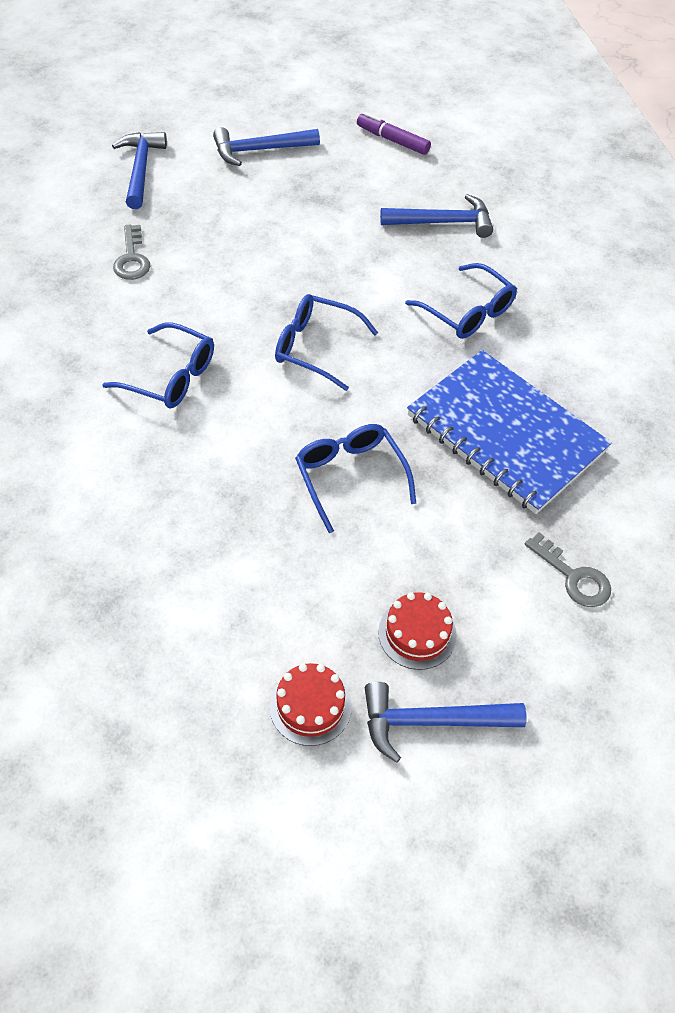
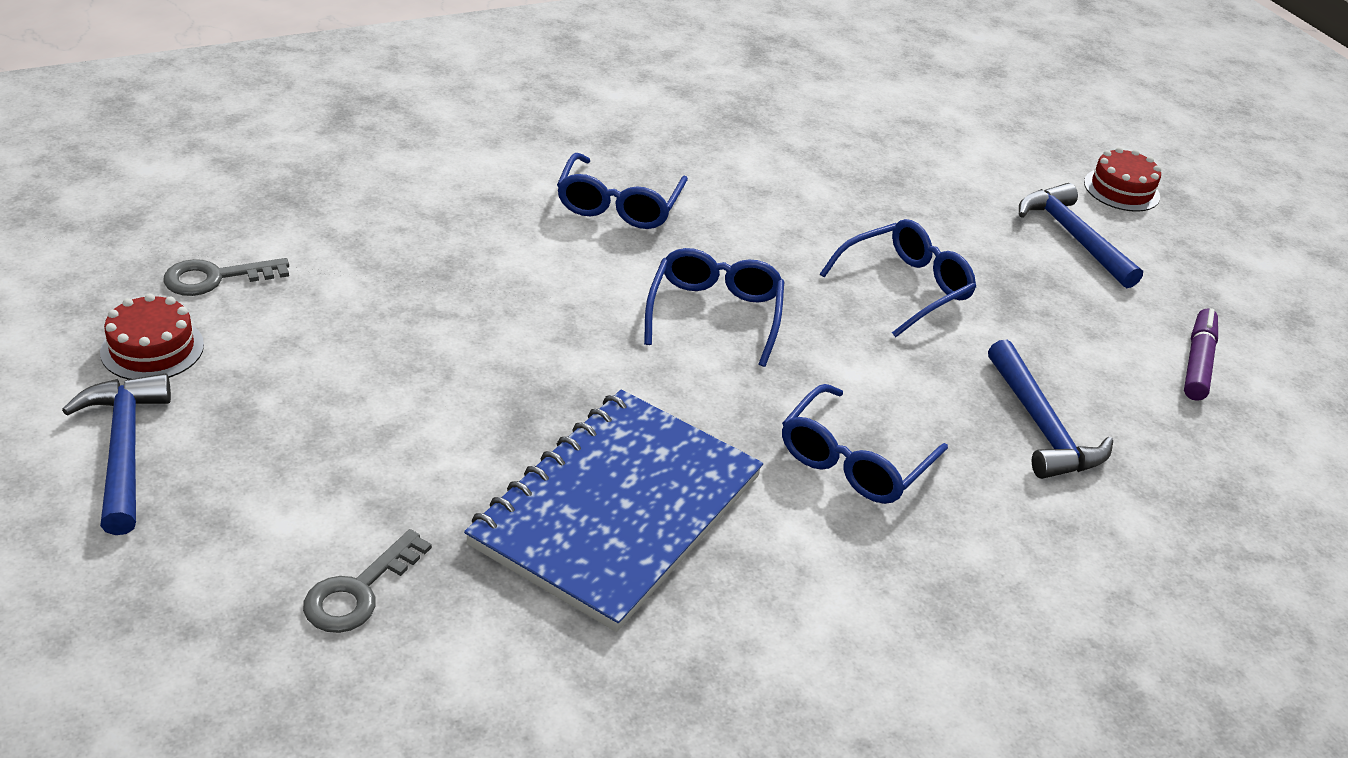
camera: 75 degrees right, 15 degrees down
(132, 258) = (800, 158): grey key -> grey key (215, 278)
(140, 169) = (963, 148): blue hammer -> none
(350, 477) = (498, 359): blue glasses -> blue glasses (905, 287)
(417, 633) = (254, 431): red cake -> red cake (1121, 189)

